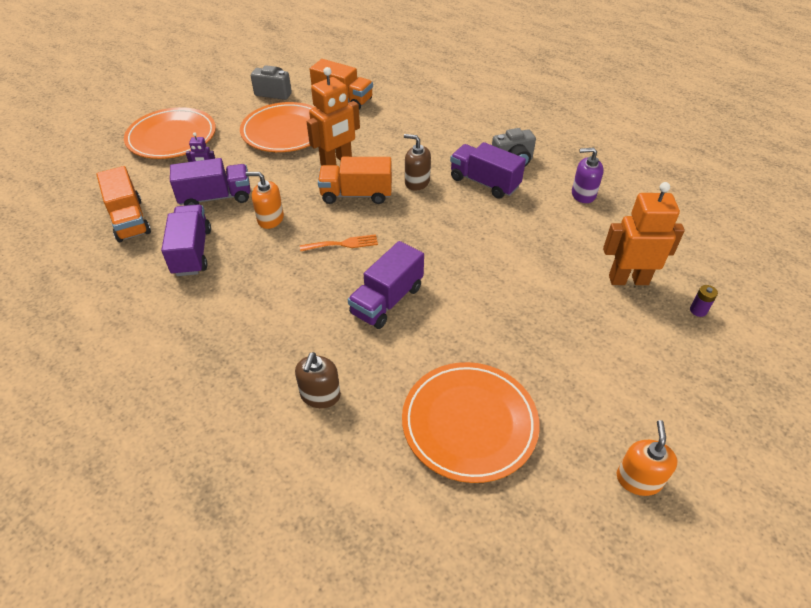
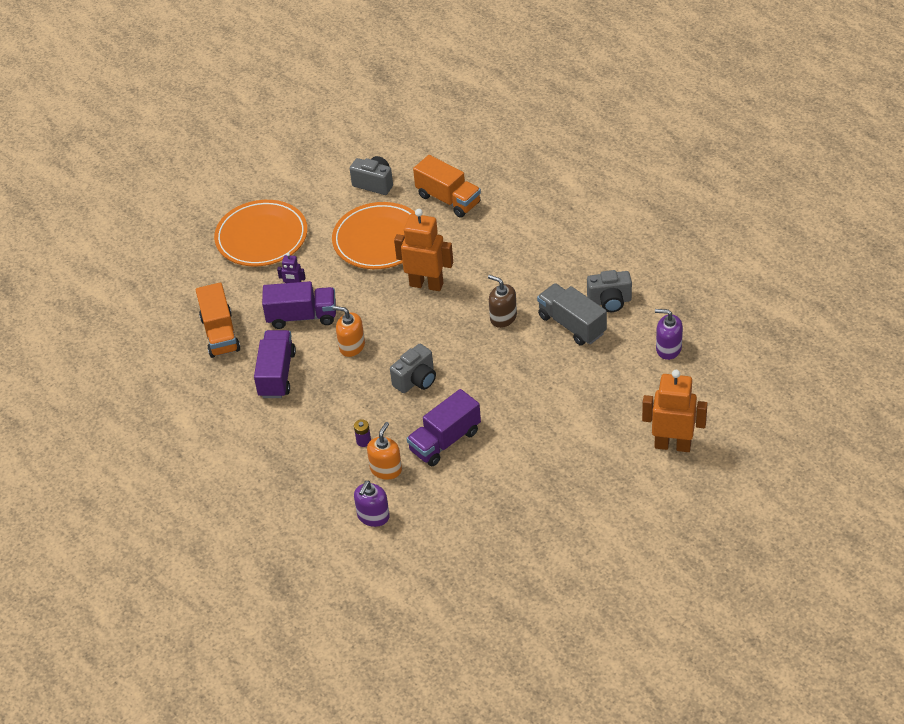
camera: 15 degrees right, 0 degrees up
(320, 395) = (373, 516): brown soap dispenser -> purple soap dispenser
(336, 162) = (426, 284): orange robot -> orange robot turned 135 degrees counterclockwise
(343, 244) = (416, 380): orange fork -> grey camera
(356, 195) = (439, 326): orange truck -> none
(469, 423) = (487, 552): orange plate -> none
(484, 182) = (572, 325): purple truck -> grey truck
(638, 479) = (606, 607): orange soap dispenser -> orange soap dispenser (386, 469)
(698, 310) = (723, 481): purple battery -> purple battery (363, 441)

